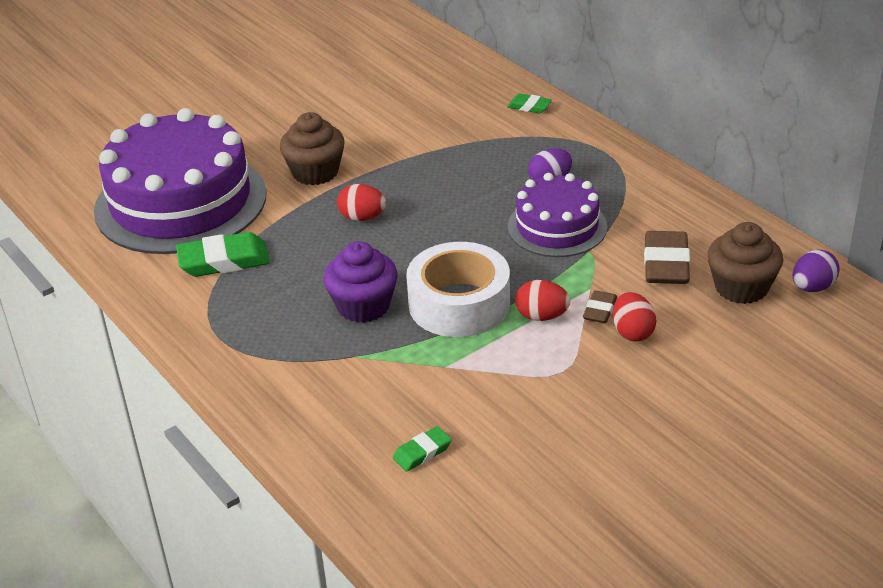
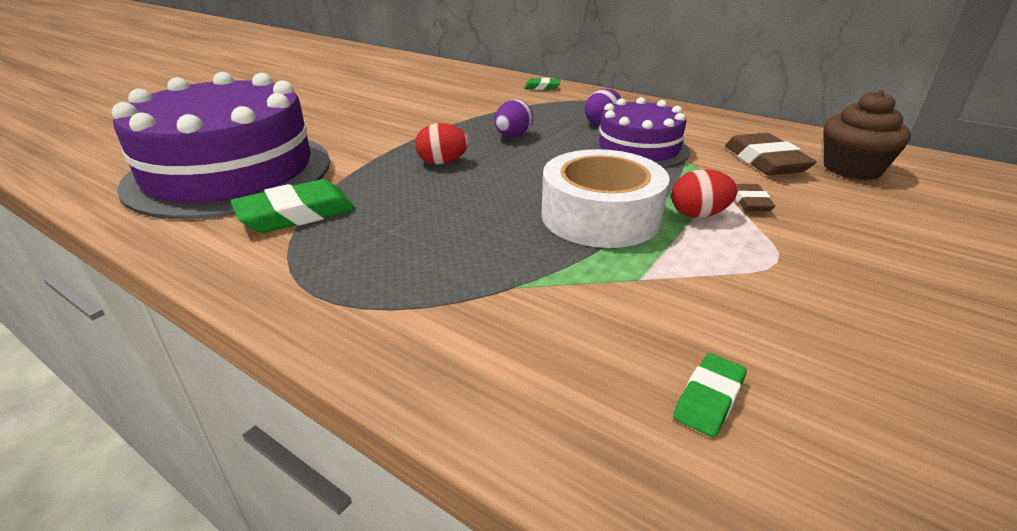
camera: 20 degrees left, 5 degrees down
(315, 172) = (374, 138): brown cupcake -> none
(363, 306) = (492, 233): purple cupcake -> none
(632, 332) = (804, 215): red egg -> none
(812, 287) = (908, 161): purple egg -> purple egg (513, 136)

